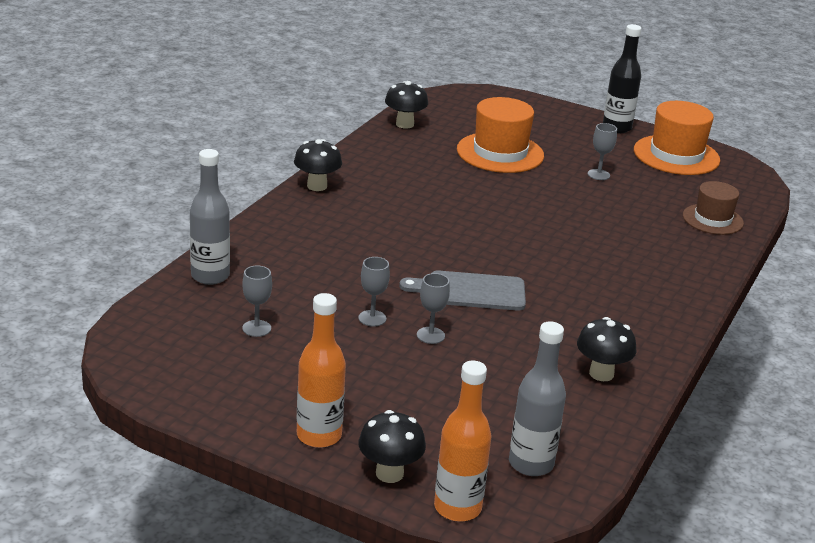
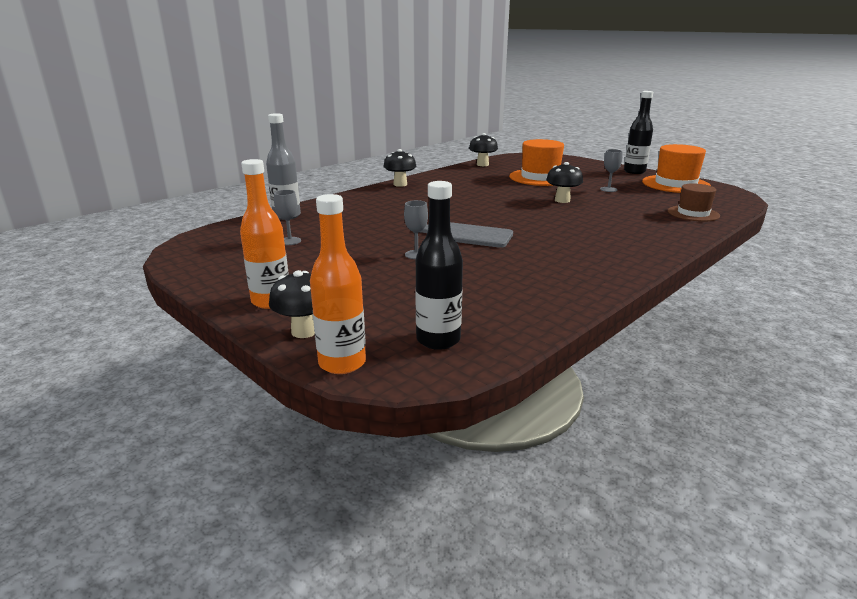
camera: 20 degrees right, 5 degrees down
(372, 318) = (379, 243): grey goblet -> none
(531, 464) = (438, 340): grey bottle -> black bottle
(601, 374) = (546, 288): black mushroom -> black mushroom (562, 200)

